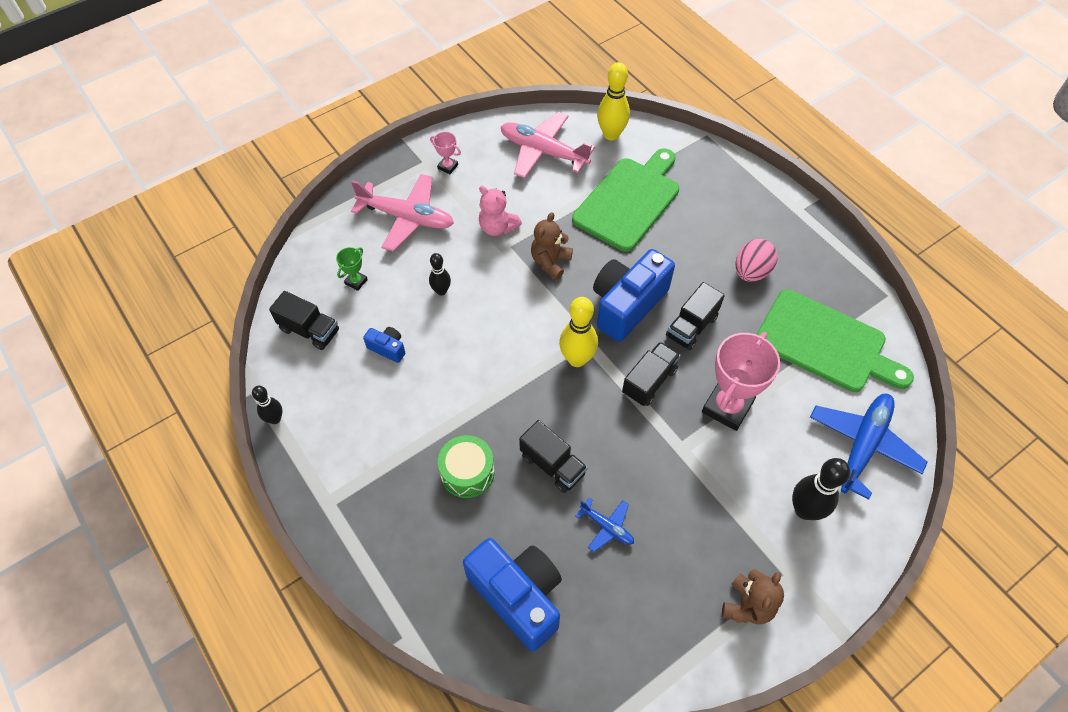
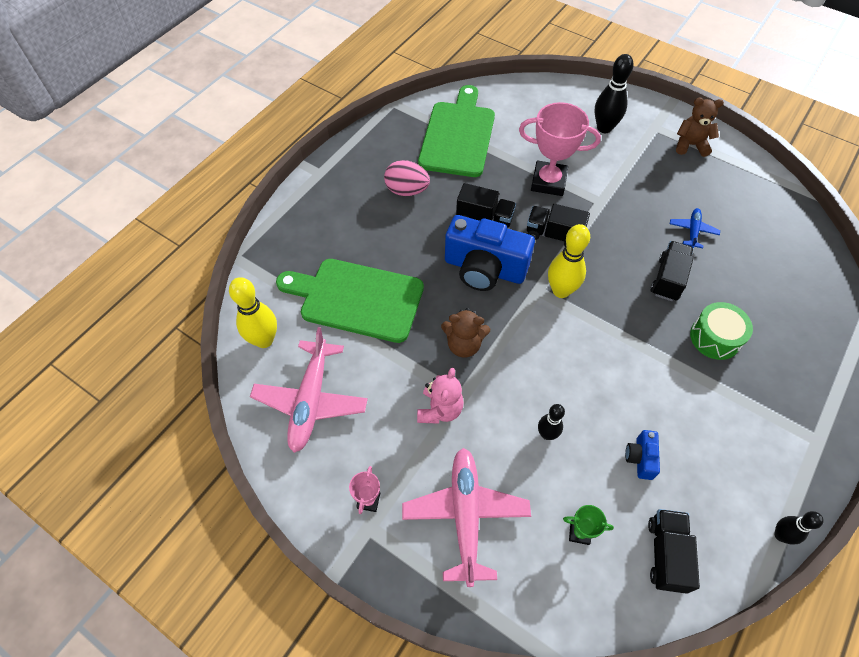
camera: 110 degrees left, 0 degrees up
(518, 596) = (781, 269): blue camera -> none
(862, 445) = (536, 106): blue plane -> none

